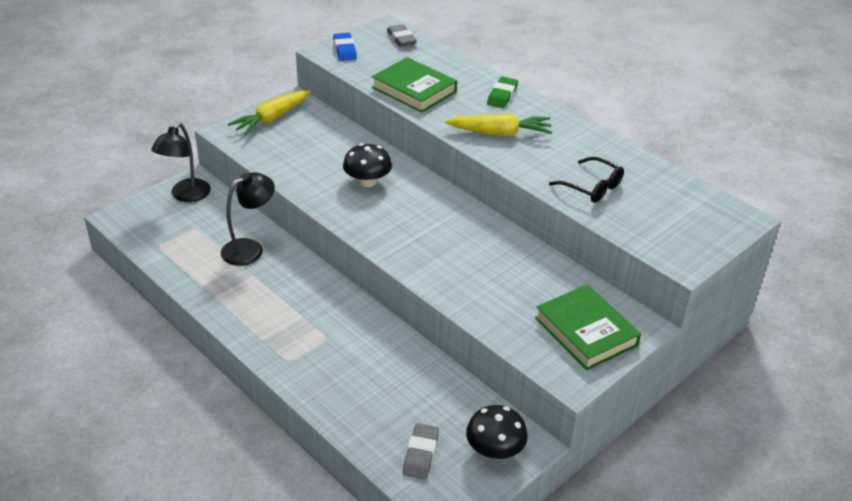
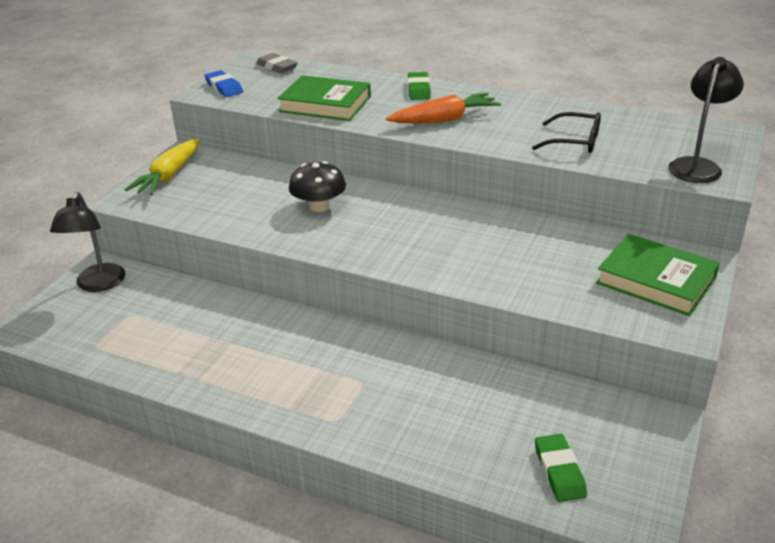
camera: 20 degrees left, 5 degrees down
(250, 249) = (210, 317): black lamp -> black lamp (697, 166)
(420, 454) = (559, 471): grey eraser -> green eraser
(495, 450) = (633, 437): black mushroom -> none
(500, 133) = (444, 119): yellow carrot -> orange carrot

